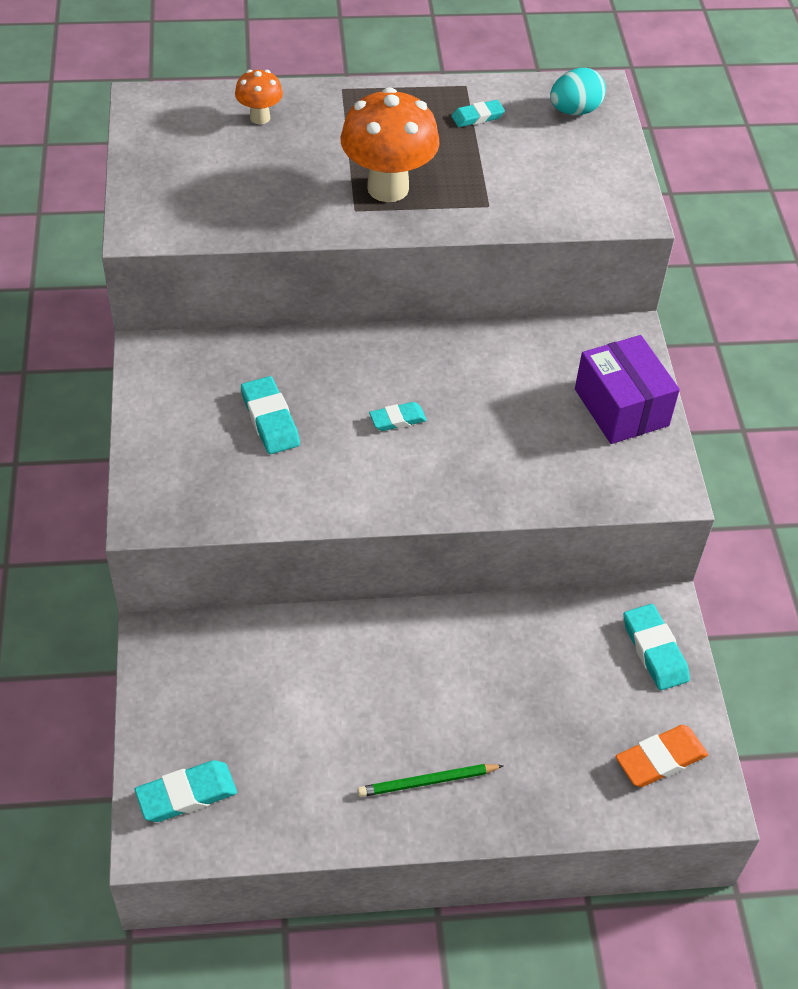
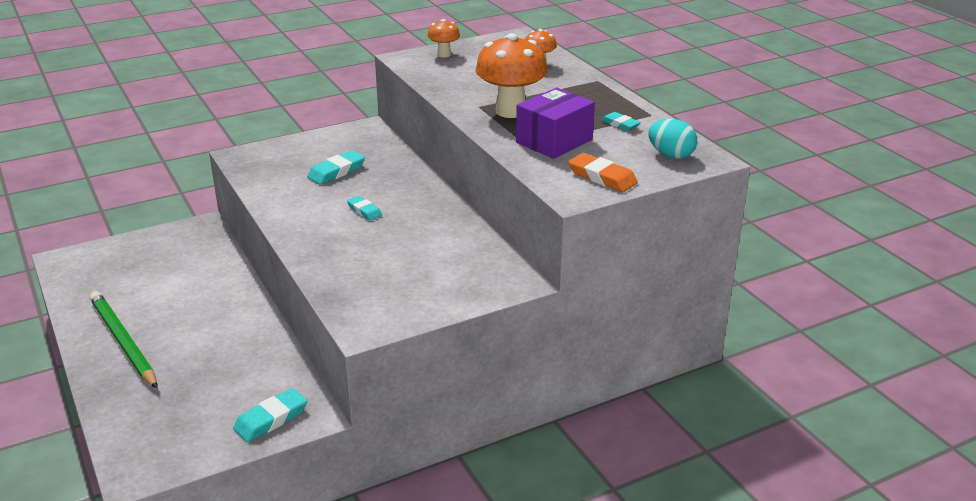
camera: 70 degrees right, 20 degrees down
(158, 189) = (444, 54): none -> orange mushroom
(186, 794) = (95, 261): turquoise eraser -> none
(427, 782) = (123, 342): green pencil -> green pencil, size x1.79
(621, 407) = (437, 293): purple box -> purple box (554, 141)
(660, 759) = (168, 441): orange eraser -> orange eraser (602, 177)

